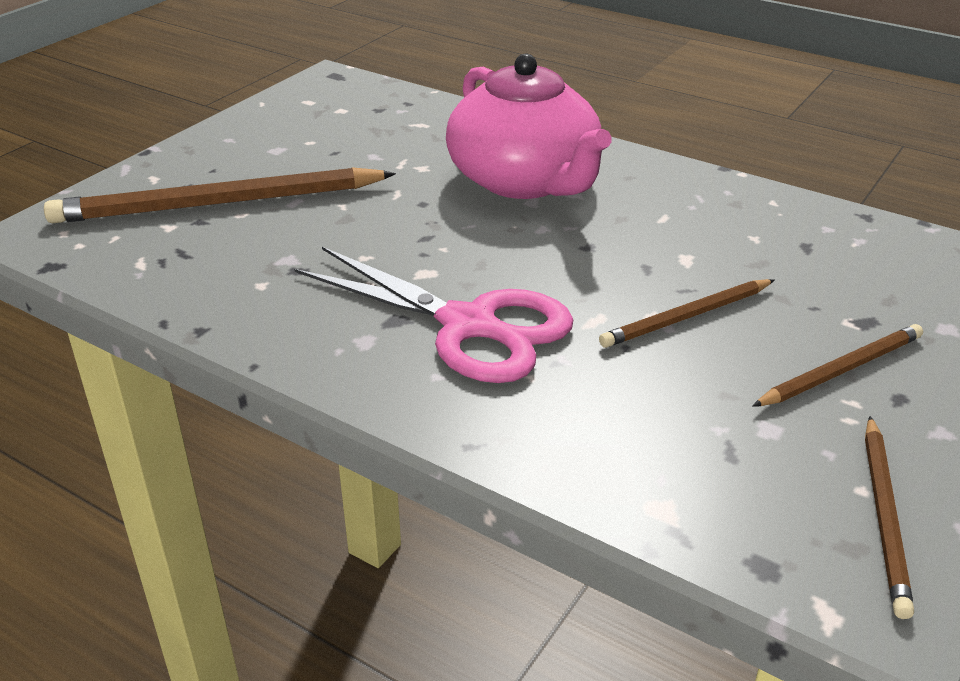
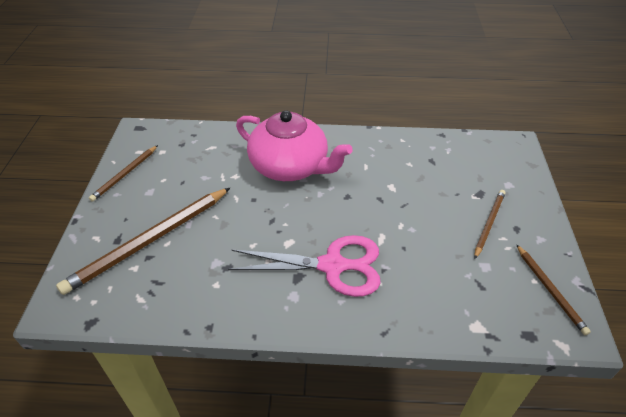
camera: 30 degrees left, 10 degrees up
(687, 317) = (415, 220): brown pencil -> brown pencil (125, 174)

